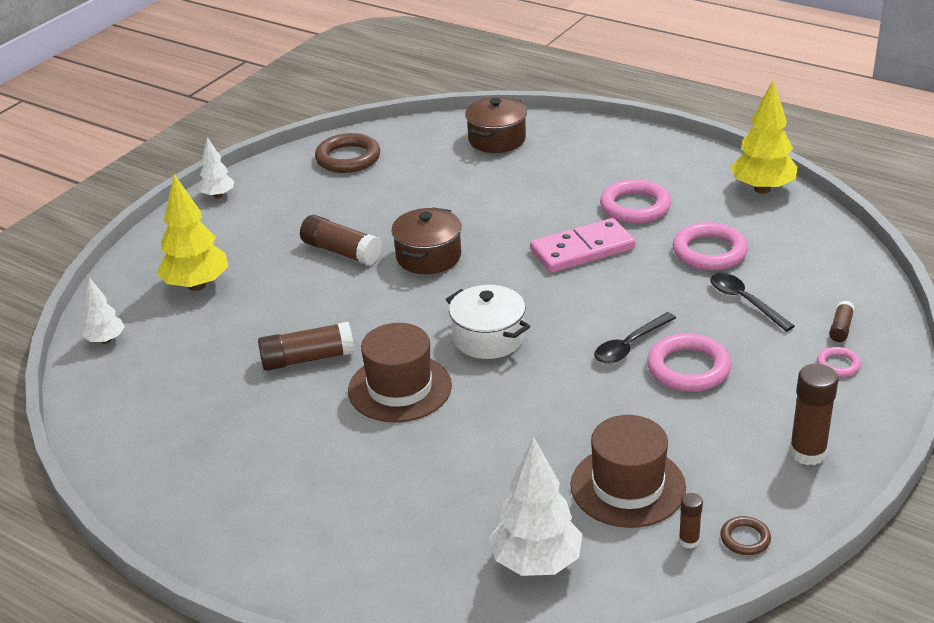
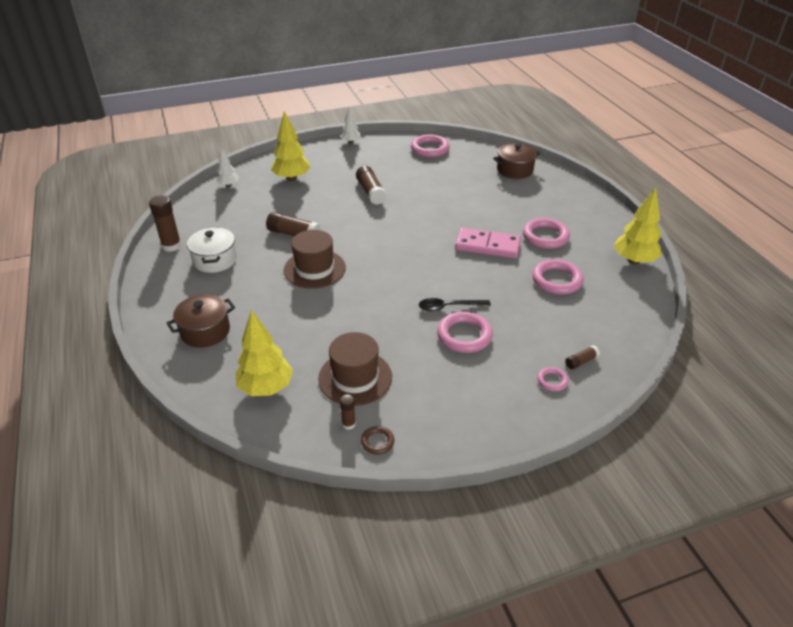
camera: 35 degrees right, 5 degrees up
(348, 158) = (430, 149): brown ring -> pink ring
(428, 257) = (407, 213): brown pot -> brown pot (205, 331)
(488, 338) = (384, 266): white pot -> white pot (215, 260)
(536, 563) = (266, 388): white tree -> yellow tree
(745, 301) = (542, 317): black spoon -> none
(807, 453) = (470, 418): brown glue stick -> brown glue stick (171, 246)

